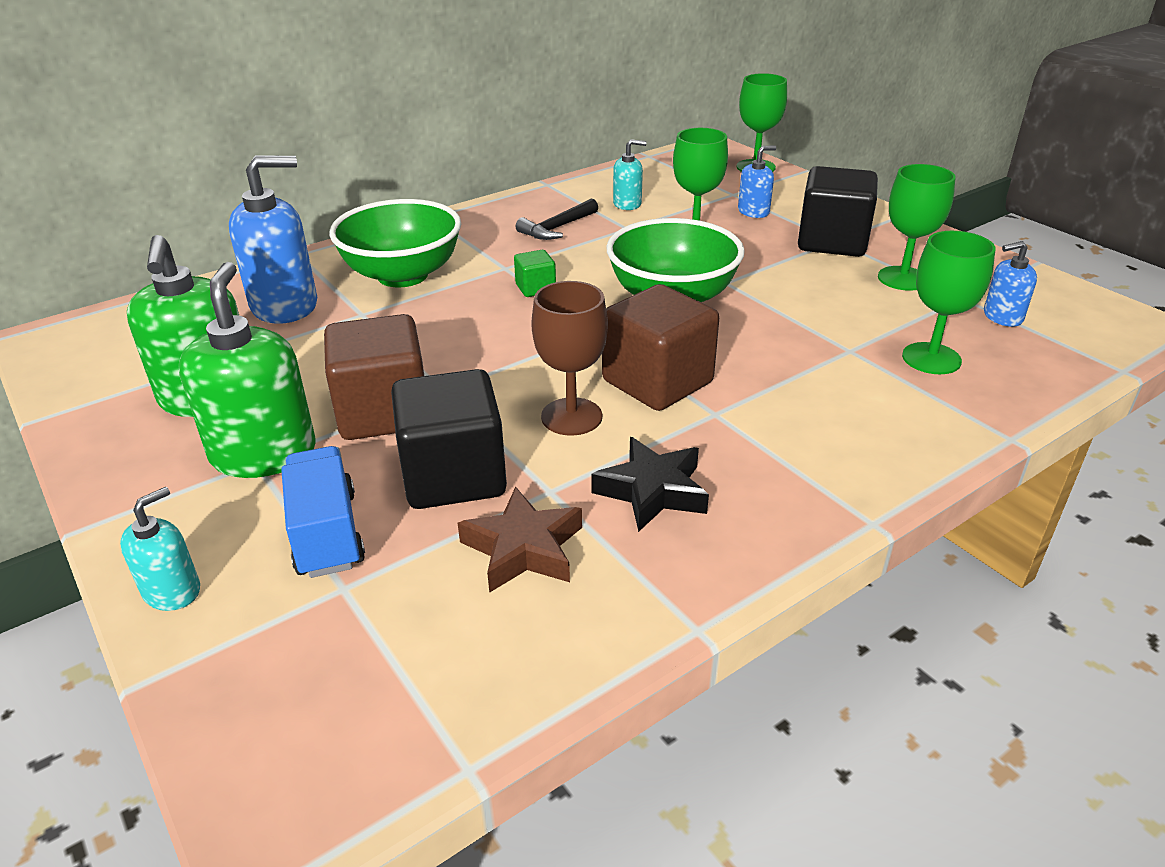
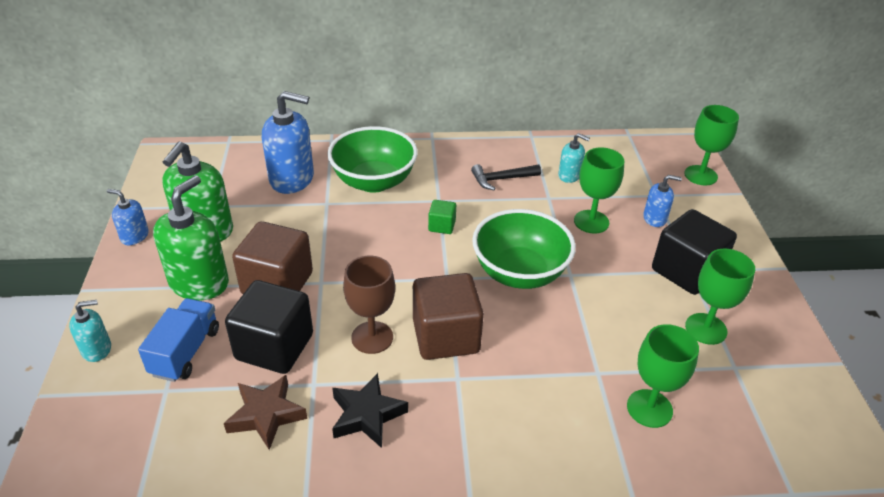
camera: 30 degrees right, 5 degrees up
(1002, 317) = (747, 399): blue soap dispenser -> blue soap dispenser (134, 236)

